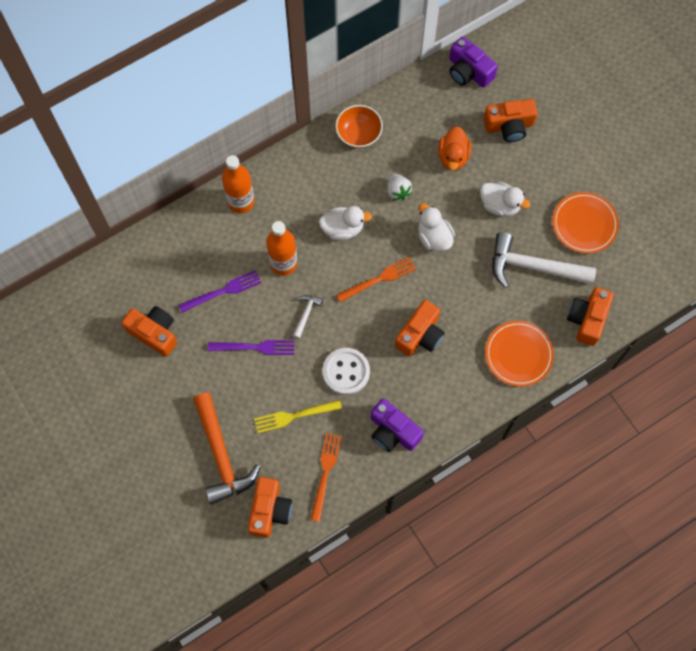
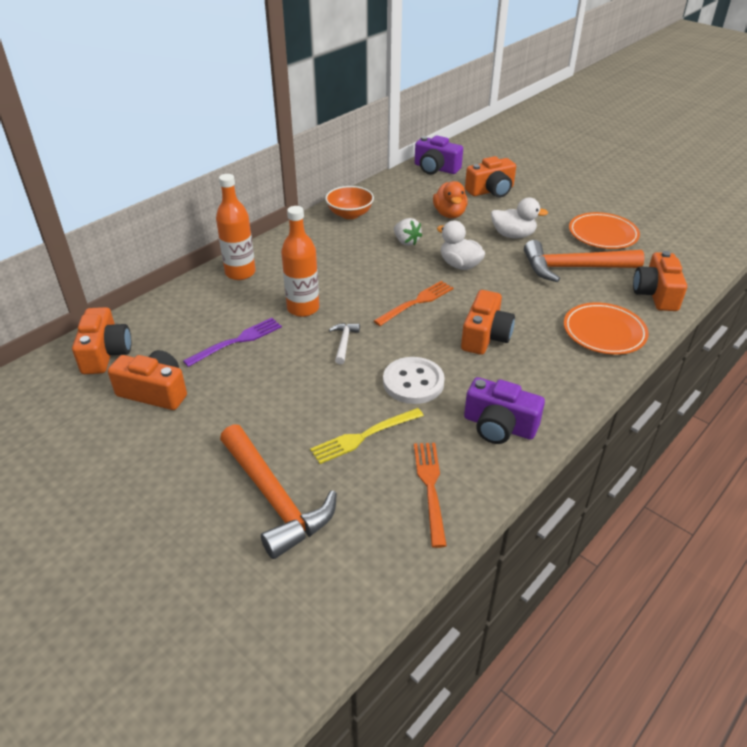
camera: 15 degrees left, 30 degrees down
(255, 347) = (291, 381): purple fork -> none
(269, 510) = (366, 550): orange camera -> orange camera (105, 353)
(343, 229) = (360, 274): white duck -> none
(533, 267) = (574, 268): white hammer -> orange hammer

